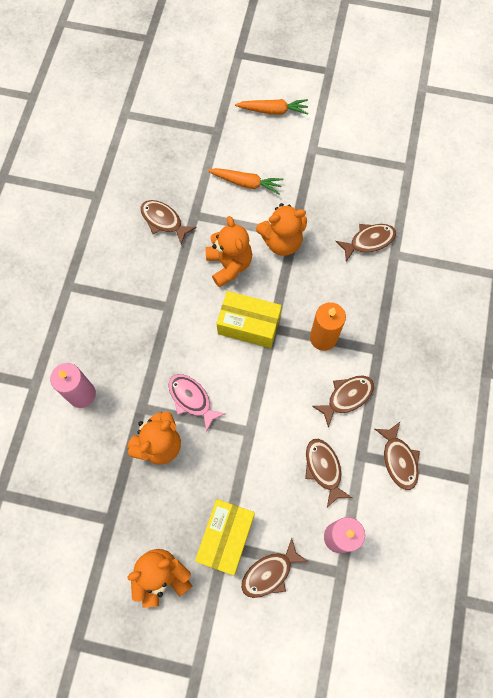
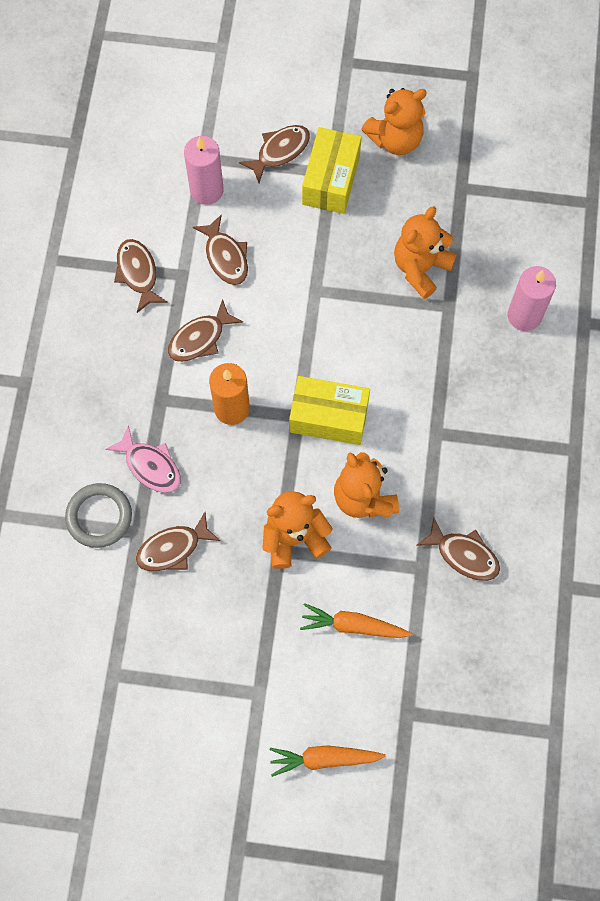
camera: 175 degrees right, 0 degrees up
(191, 399) = (389, 321): pink fish -> pink fish (150, 466)
(423, 267) = (99, 516): none -> grey ring

